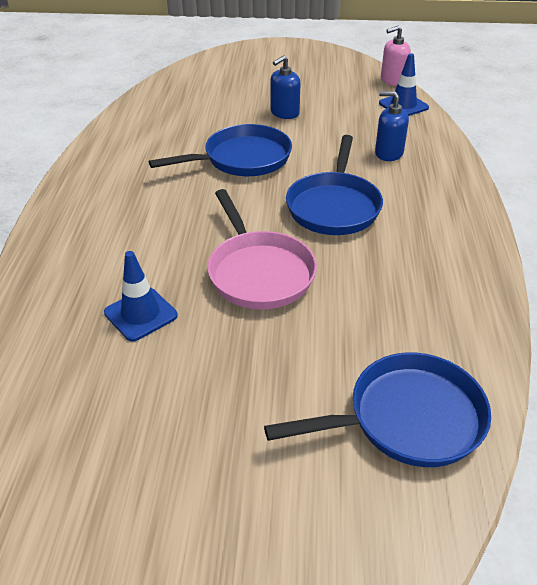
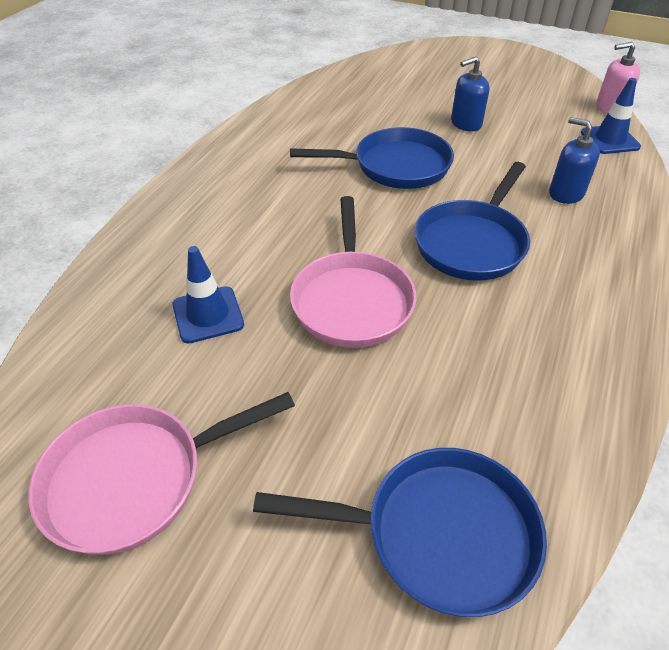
camera: 20 degrees right, 5 degrees up
(147, 455) = (134, 479): none -> pink pan

